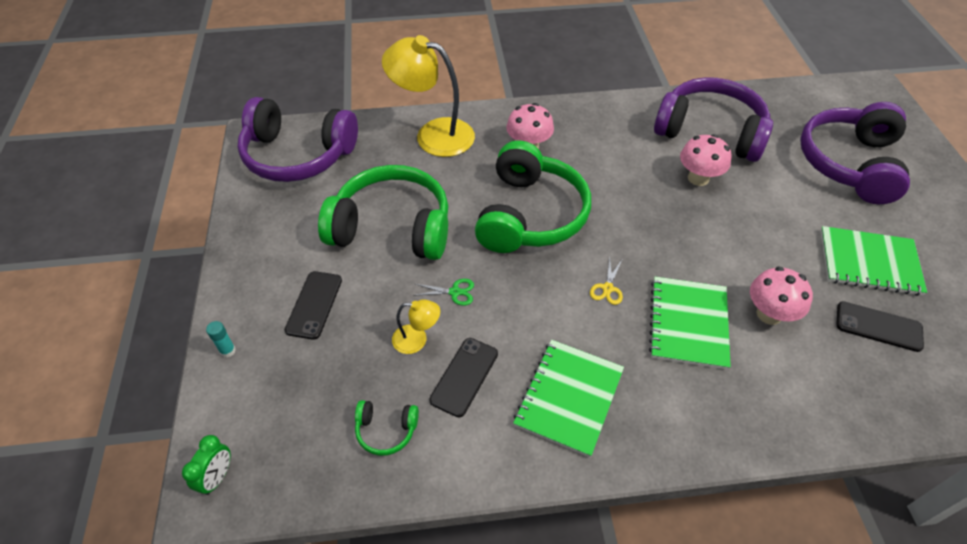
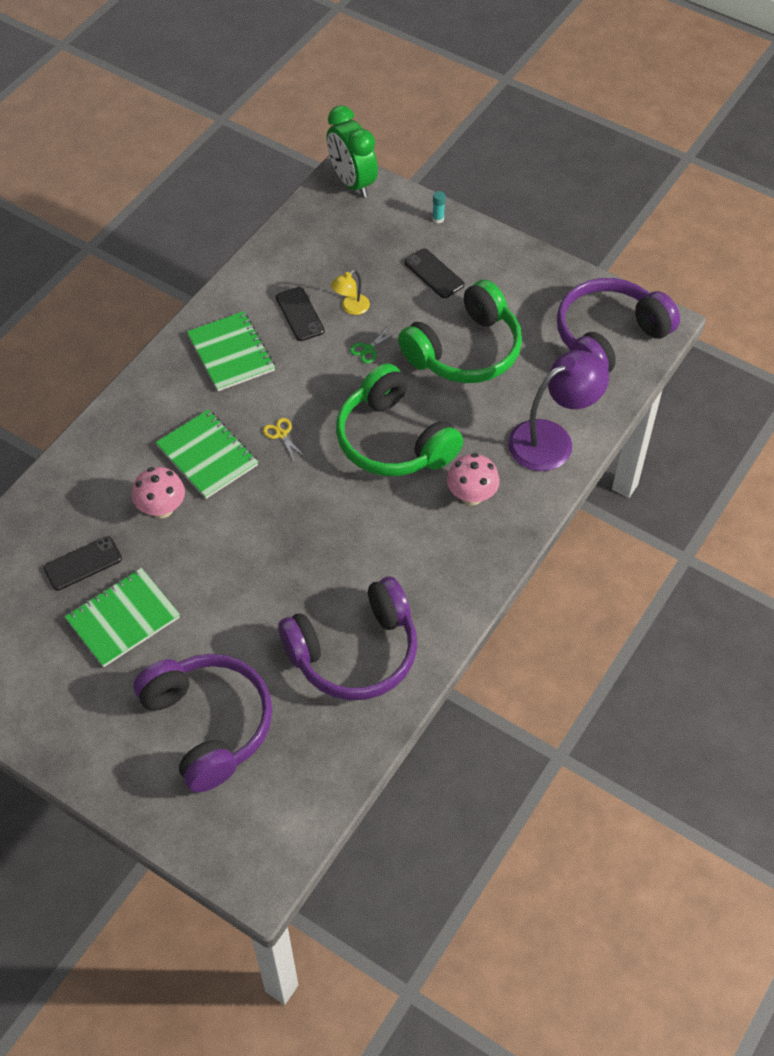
camera: 130 degrees right, 5 degrees up
(217, 477) = (352, 182): green clock -> green clock, size x2.07
(386, 430) = (304, 260): green headphones -> none
(433, 134) = (552, 439): yellow lamp -> purple lamp
(698, 178) = (314, 587): pink mushroom -> none

